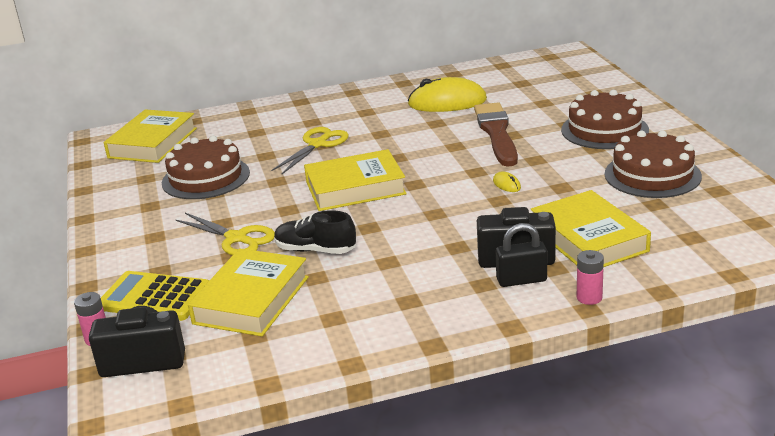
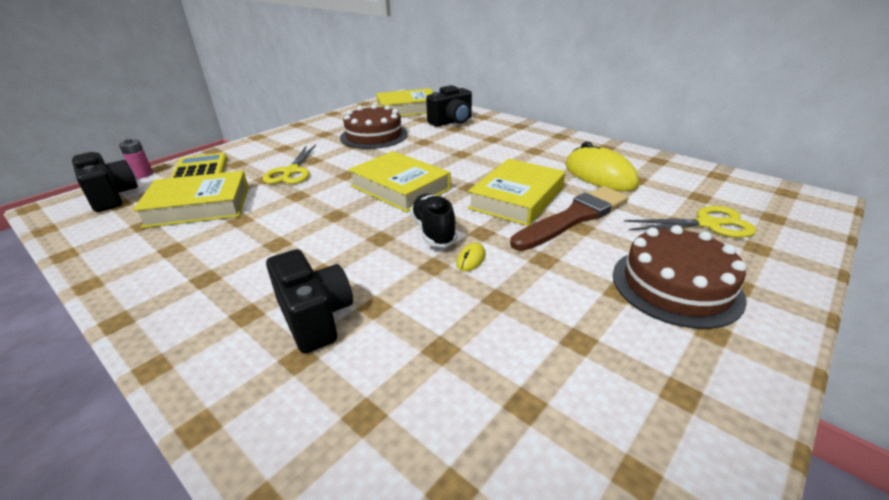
camera: 55 degrees right, 5 degrees up
(236, 129) = (452, 122): none -> black camera
(315, 250) = (285, 205): black shoe -> black shoe (433, 231)
(317, 144) = (458, 152): yellow scissors -> yellow scissors (708, 224)
(521, 280) = (262, 340): black padlock -> none
(588, 239) = (383, 366): yellow book -> yellow book (516, 198)
(589, 297) = (228, 418): pink battery -> none
(652, 175) = (606, 372): brown cake -> none

